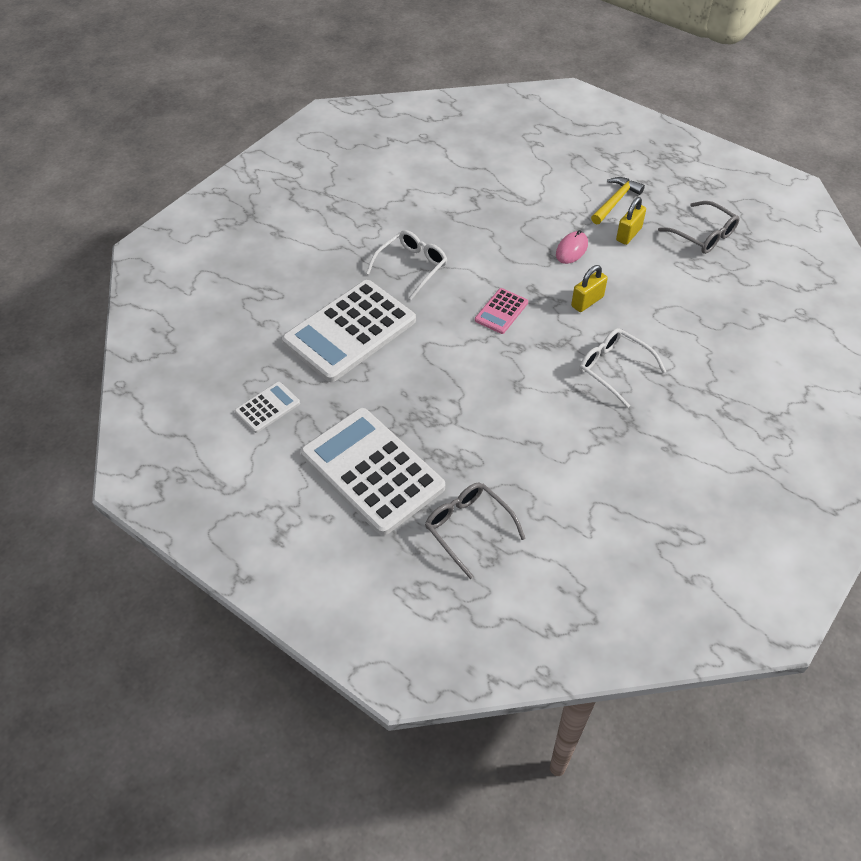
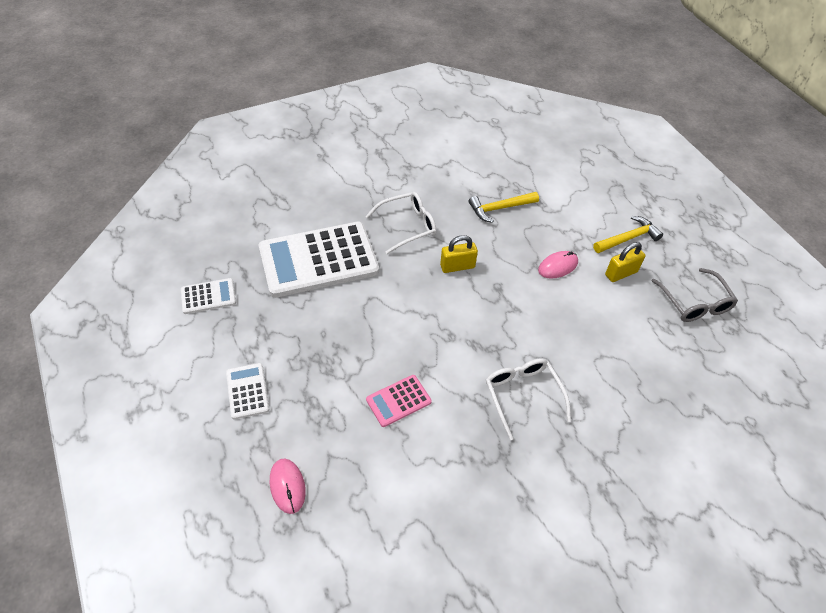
camera: 25 degrees right, 0 degrees up
(372, 471) = (247, 391): white calculator -> white calculator, size x0.45
(468, 528) = (287, 486): grey glasses -> pink mouse
(485, 218) = (499, 208): none -> yellow hammer
(501, 311) = (456, 296): pink calculator -> pink calculator (398, 401)
(587, 301) = (540, 320): yellow padlock -> yellow padlock (457, 266)

